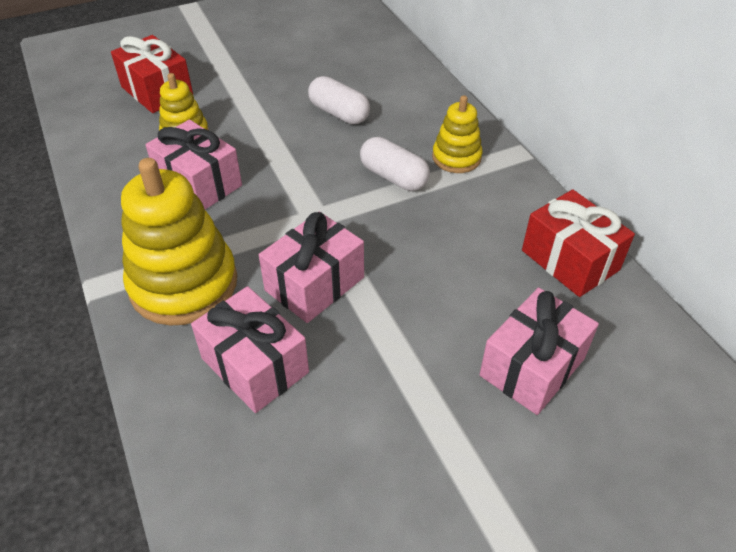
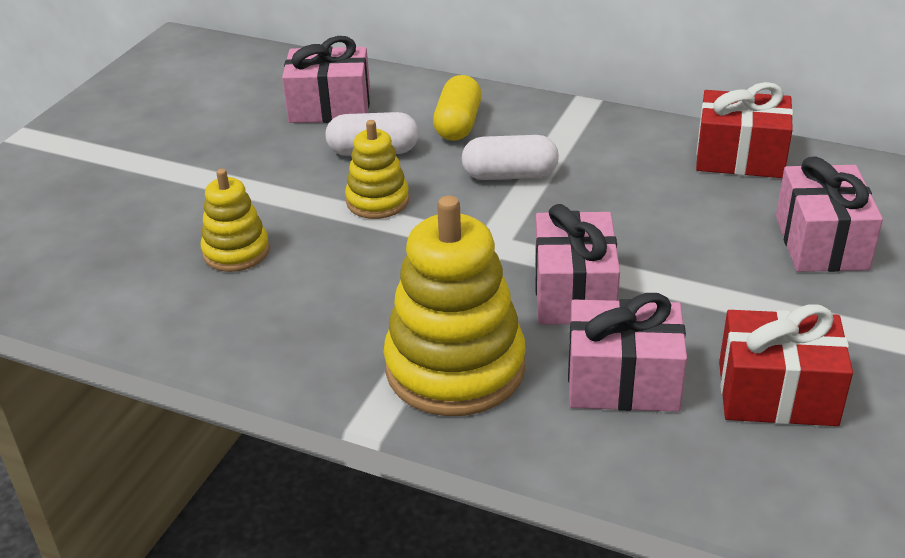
camera: 40 degrees left, 10 degrees down
(157, 91) = (129, 231): red gift -> red gift (777, 394)
(199, 183) = (327, 283): pink gift -> pink gift (330, 107)
(413, 123) = (458, 124): none -> yellow capsule
(456, 157) = (540, 132): yellow stacking toy -> yellow stacking toy (377, 201)

